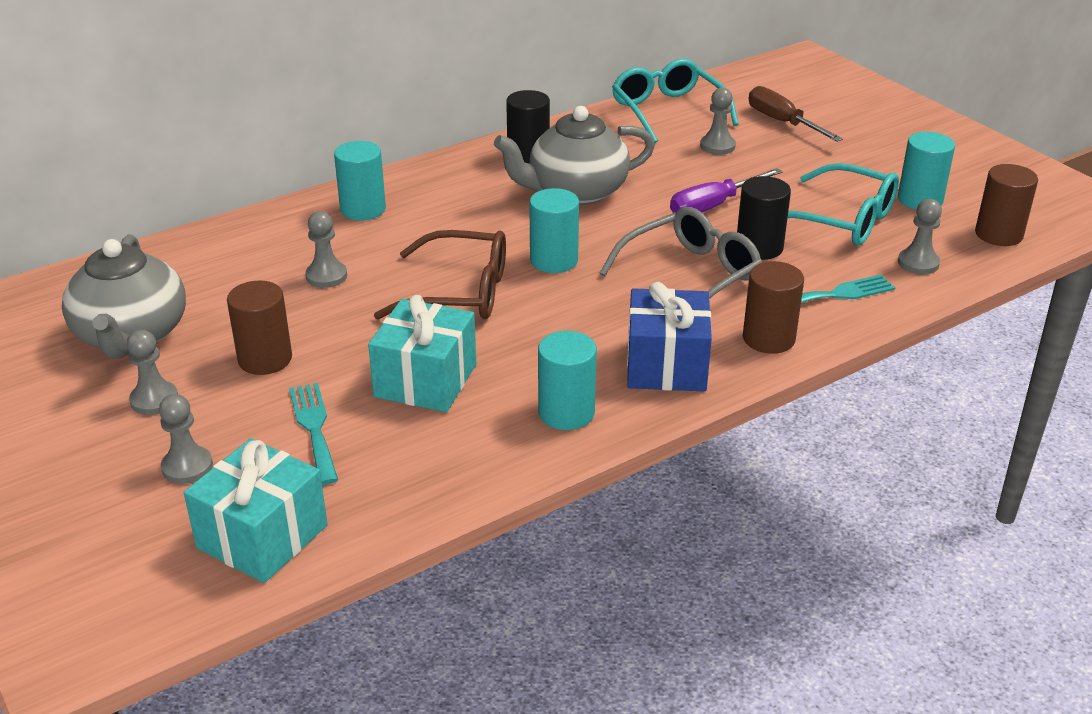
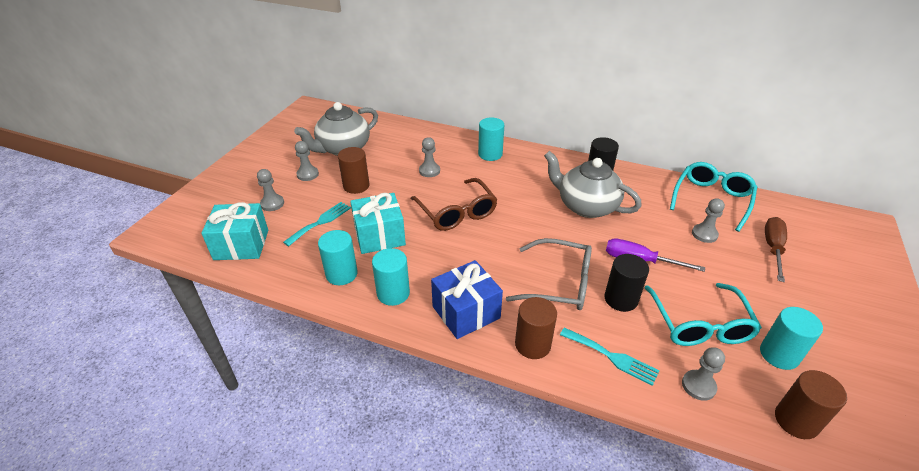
camera: 55 degrees right, 5 degrees up
(554, 260) = (516, 228): turquoise cylinder -> turquoise cylinder (341, 274)

